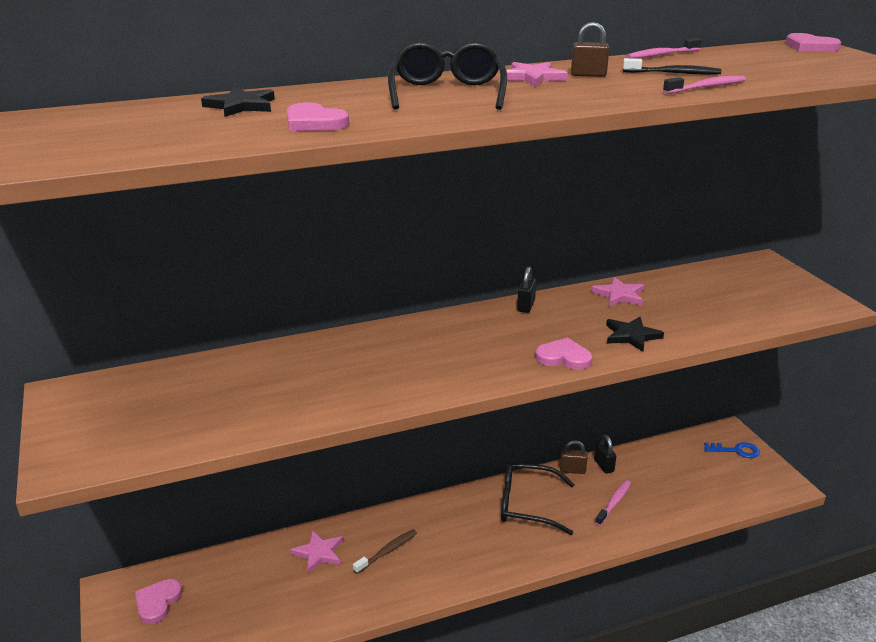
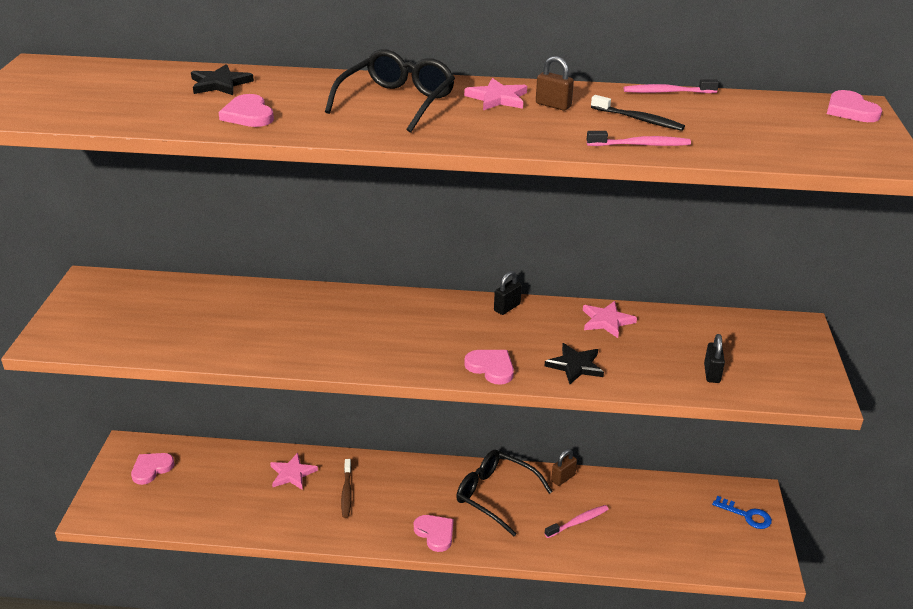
camera: 25 degrees right, 5 degrees up
(387, 551) = (346, 492): brown toothbrush -> brown toothbrush turned 105 degrees clockwise
(500, 558) = (435, 533): none -> pink heart
(572, 470) = (563, 478): brown padlock -> brown padlock turned 75 degrees counterclockwise
(603, 466) = (596, 484): black padlock -> black padlock (711, 373)

